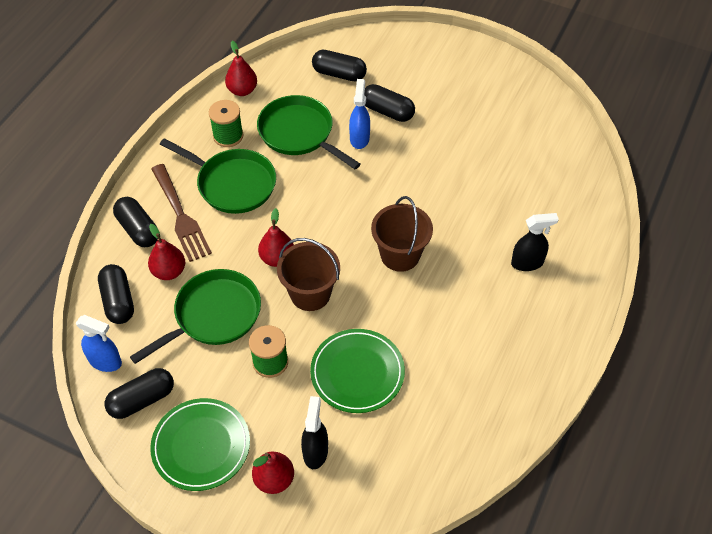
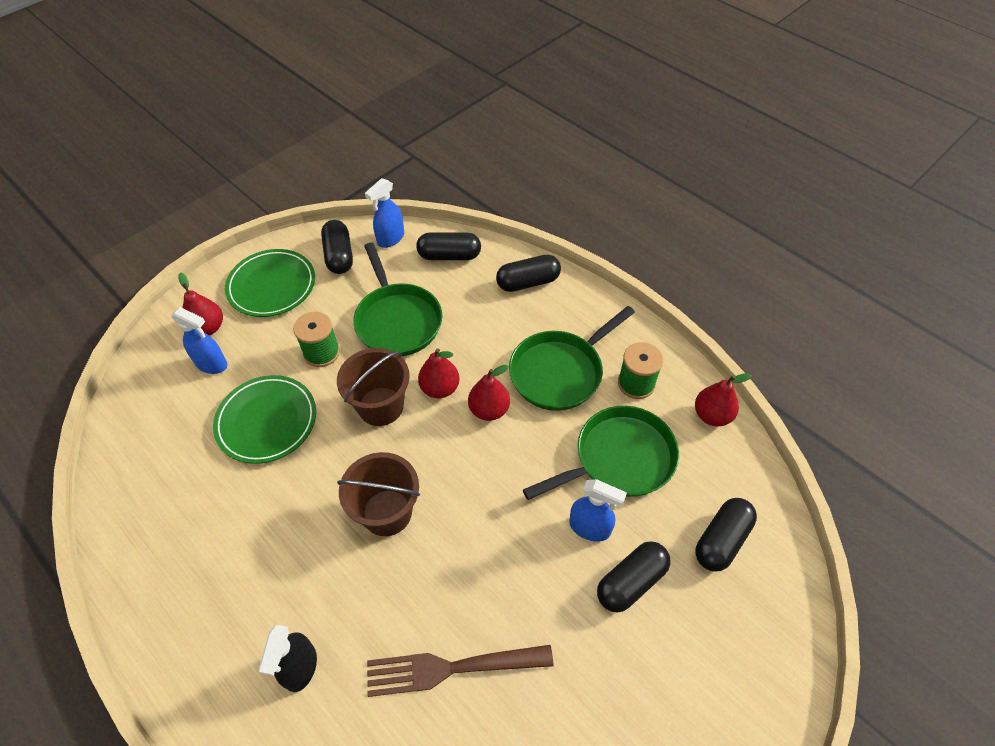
camera: 110 degrees right, 0 degrees up
(169, 271) = (465, 297): red pear -> red pear (489, 410)
(180, 216) = (532, 318): brown fork -> brown fork (451, 668)
(315, 452) = (211, 364): black spray bottle -> blue spray bottle

